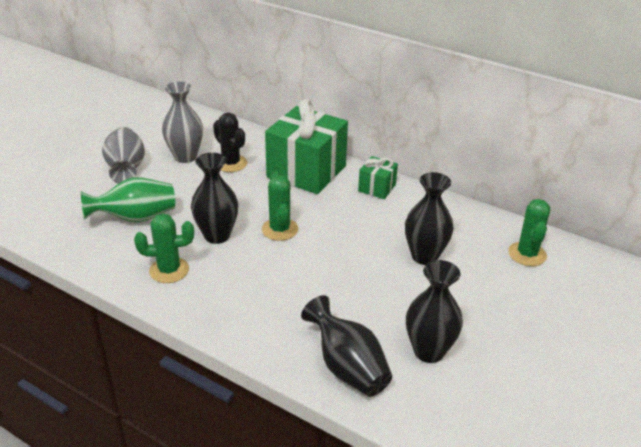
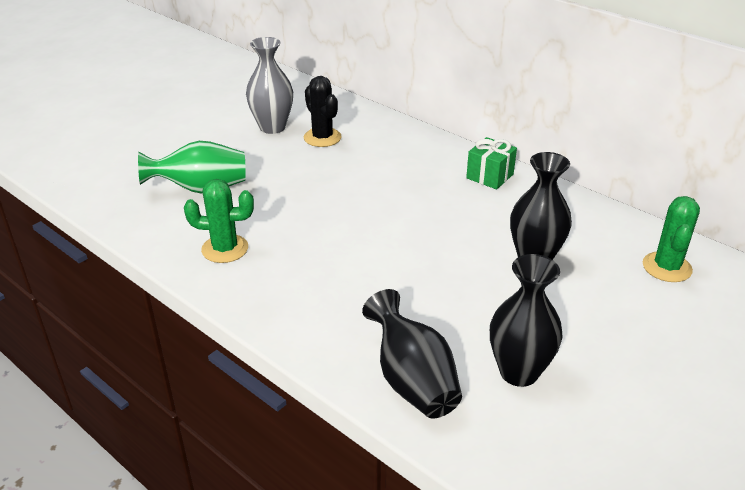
camera: 10 degrees right, 0 degrees up
(126, 169) = (203, 136): grey vase -> none
(217, 235) = (288, 215): black vase -> none
(280, 229) = (363, 214): green cactus -> none
(306, 171) = (408, 152): green gift -> none

